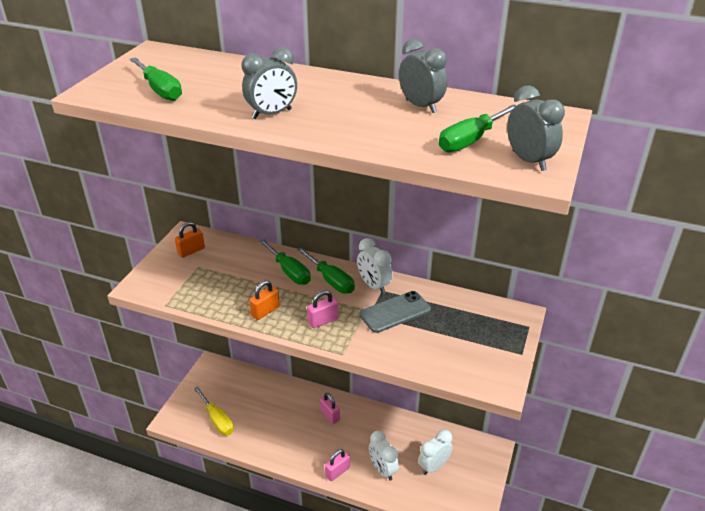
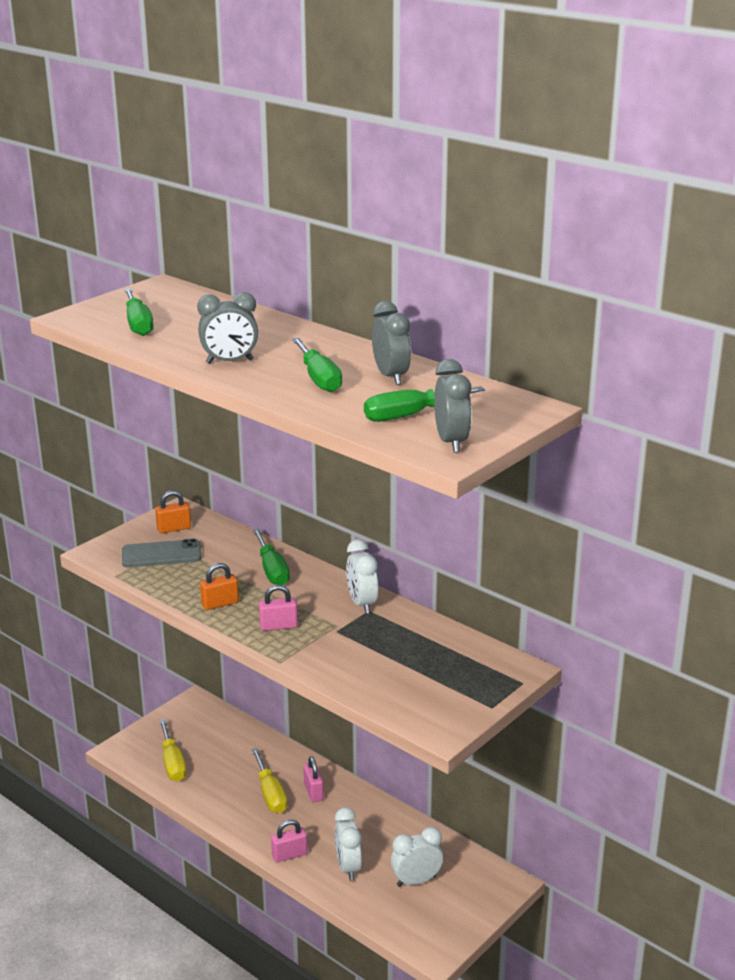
camera: 20 degrees right, 10 degrees down
(300, 425) = (270, 794): none -> yellow screwdriver
(331, 280) = (315, 588): green screwdriver -> green screwdriver (319, 379)
(395, 312) = (368, 635): grey phone -> grey phone (161, 554)

